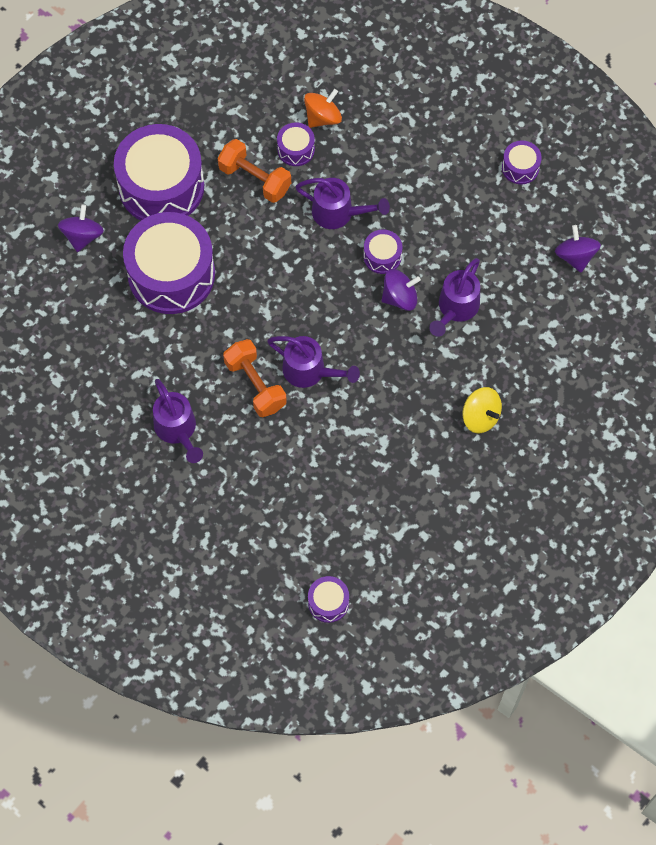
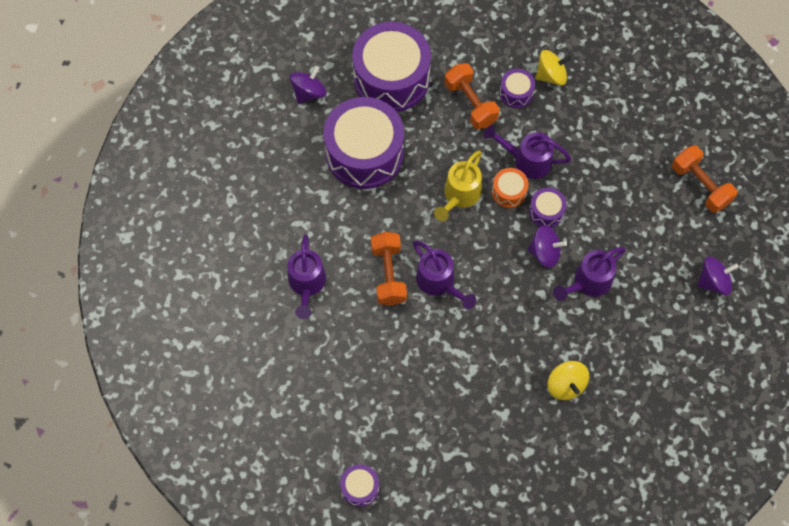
camera: 25 degrees right, 0 degrees up
(288, 277) = (459, 196): none -> yellow watering can
(323, 117) = (551, 75): orange spinning top -> yellow spinning top
(336, 252) = (509, 192): none -> orange drum
(339, 213) = (526, 160): purple watering can -> purple watering can turned 150 degrees clockwise
(520, 167) = (700, 185): purple drum -> orange dumbbell
(575, 256) = (713, 281): purple spinning top -> purple spinning top turned 60 degrees clockwise

